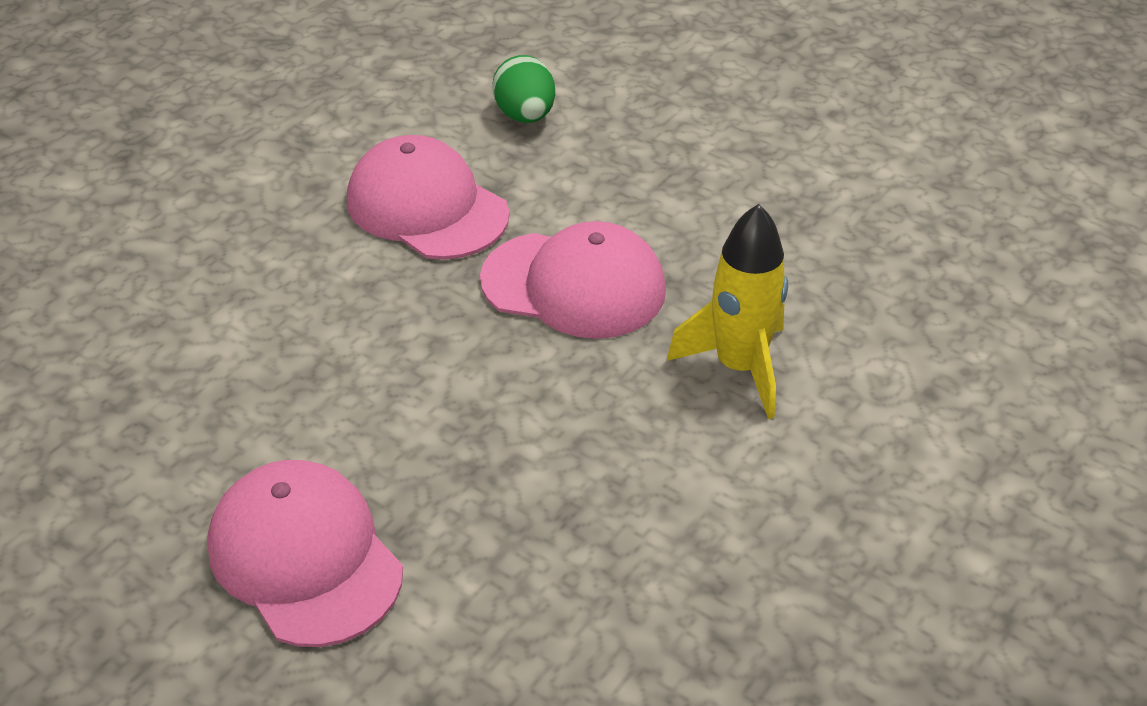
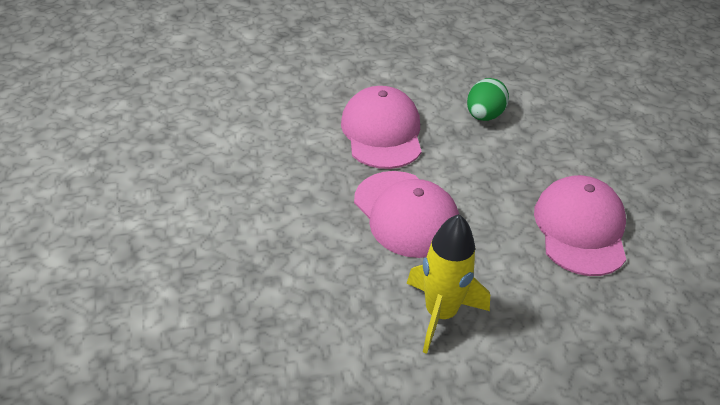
camera: 40 degrees right, 0 degrees up
(305, 557) = (139, 256): pink cap -> pink cap (580, 229)

